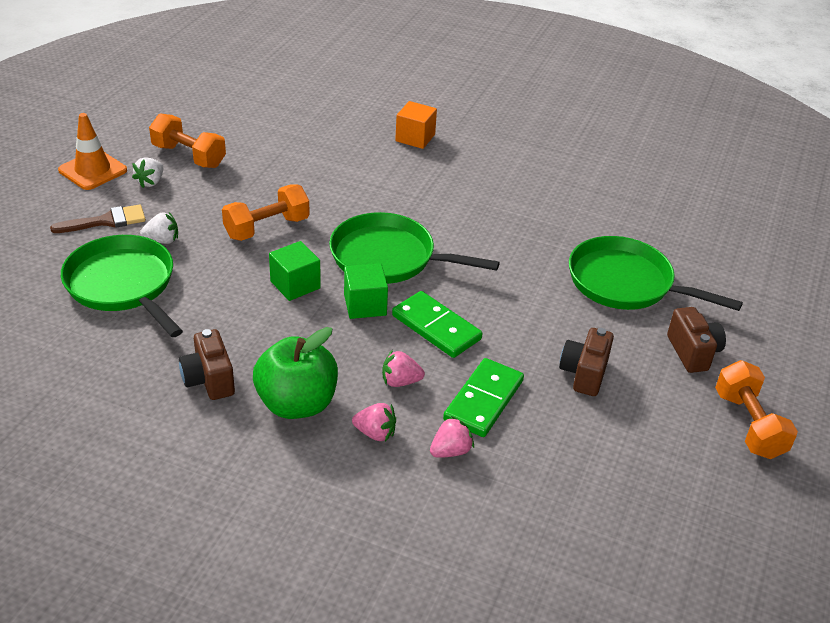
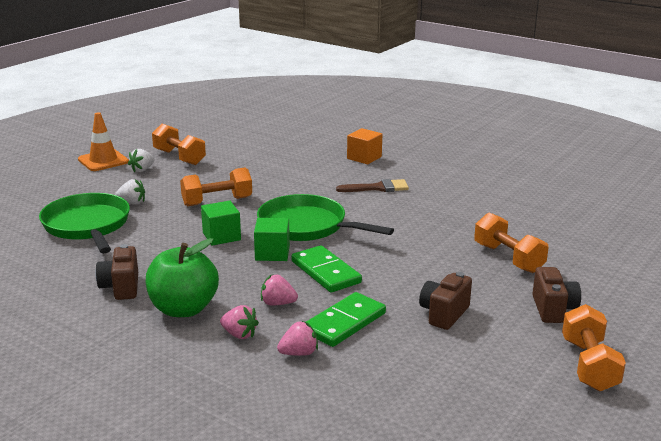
camera: 15 degrees right, 15 degrees down
(106, 221) = (96, 189): brown brush -> brown brush (378, 188)
(626, 283) = (508, 258): green pan -> orange dumbbell

